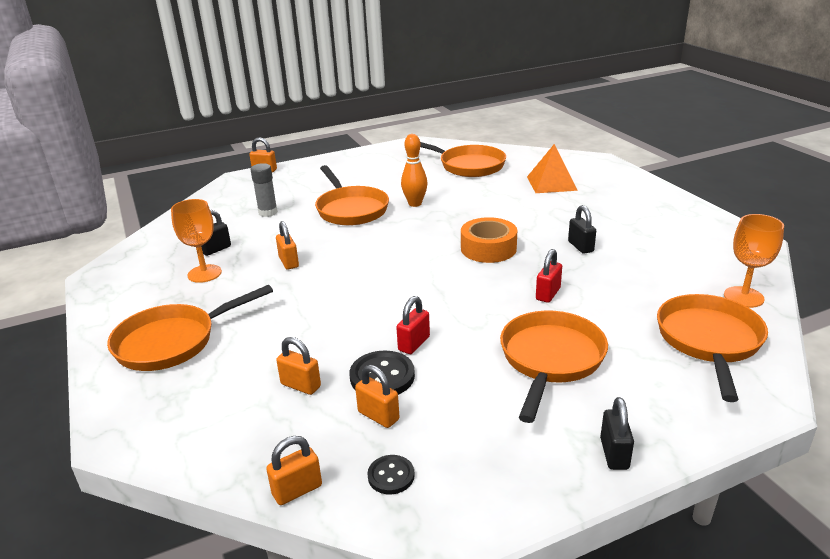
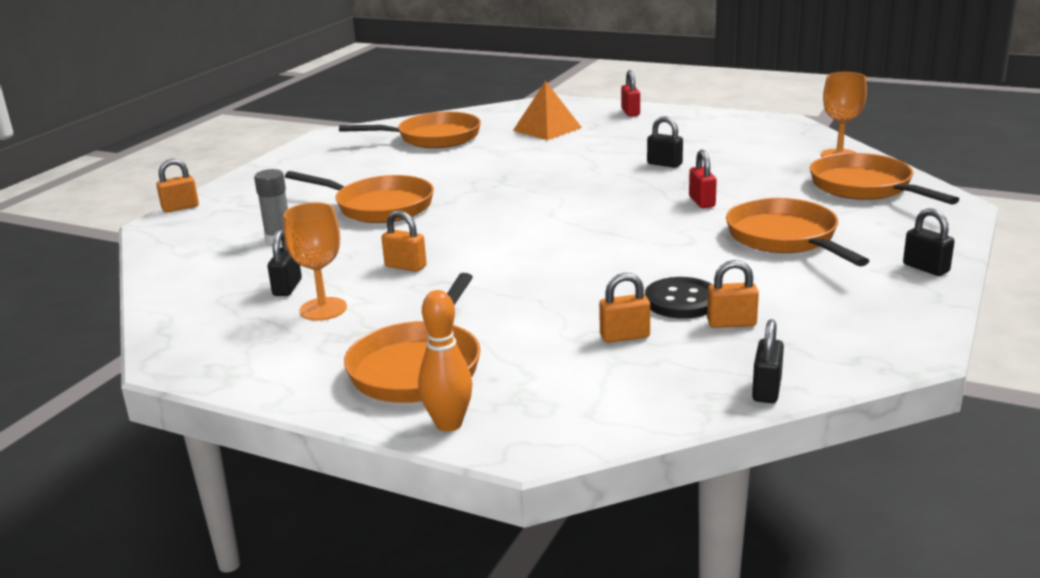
camera: 40 degrees left, 5 degrees down
(297, 490) = (766, 390): orange padlock -> black padlock
(391, 476) = (815, 348): black button -> none
(414, 344) = (662, 272): red padlock -> red padlock (630, 112)
(415, 204) = (442, 181): orange bowling pin -> orange bowling pin (449, 424)
(488, 248) = (588, 190): orange tape -> none

